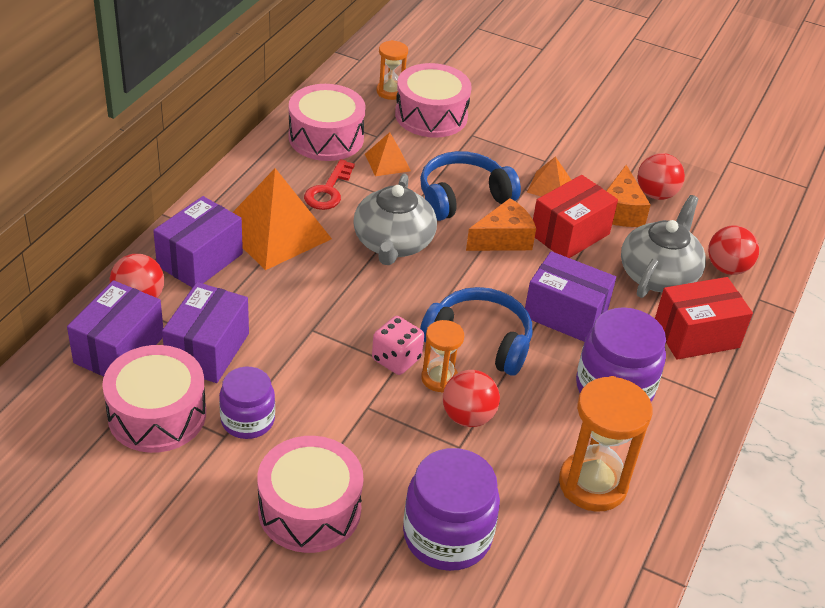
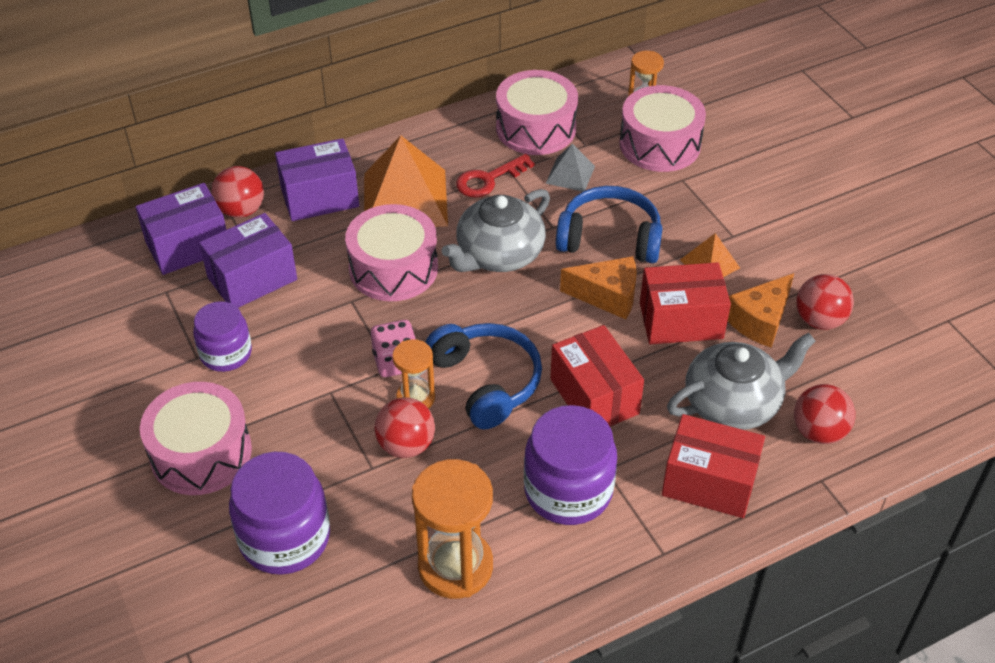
camera: 40 degrees right, 5 degrees up
(157, 414) = (165, 314): pink drum -> pink drum (393, 268)
(387, 162) = (570, 174): orange pyramid -> grey pyramid
(565, 314) = (594, 396): purple box -> red box

